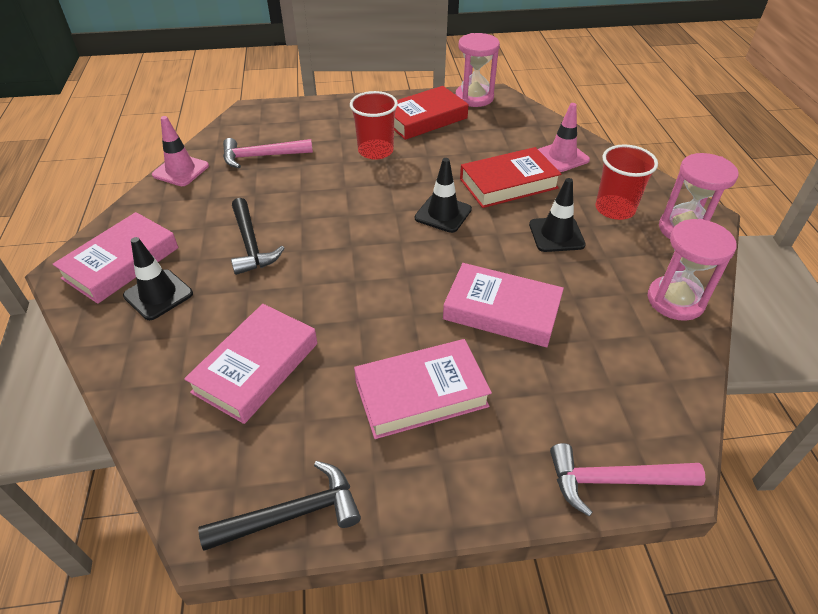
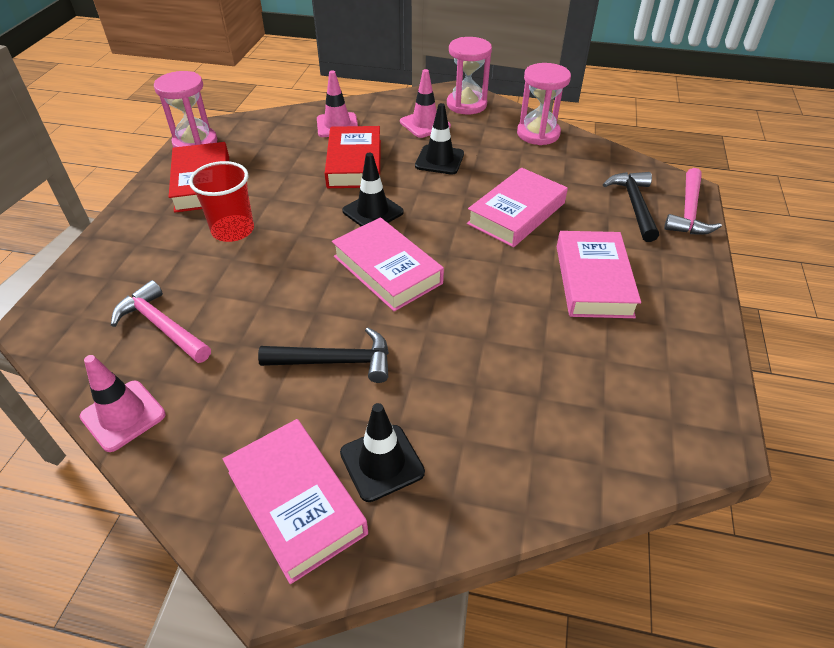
camera: 70 degrees left, 0 degrees up
(256, 367) = (531, 384): pink book -> pink book (387, 270)
(261, 156) = (161, 326): pink hammer -> pink hammer turned 120 degrees clockwise
(292, 514) = (703, 384): black hammer -> black hammer (634, 205)
(615, 209) = (425, 124): red cup -> pink traffic cone

